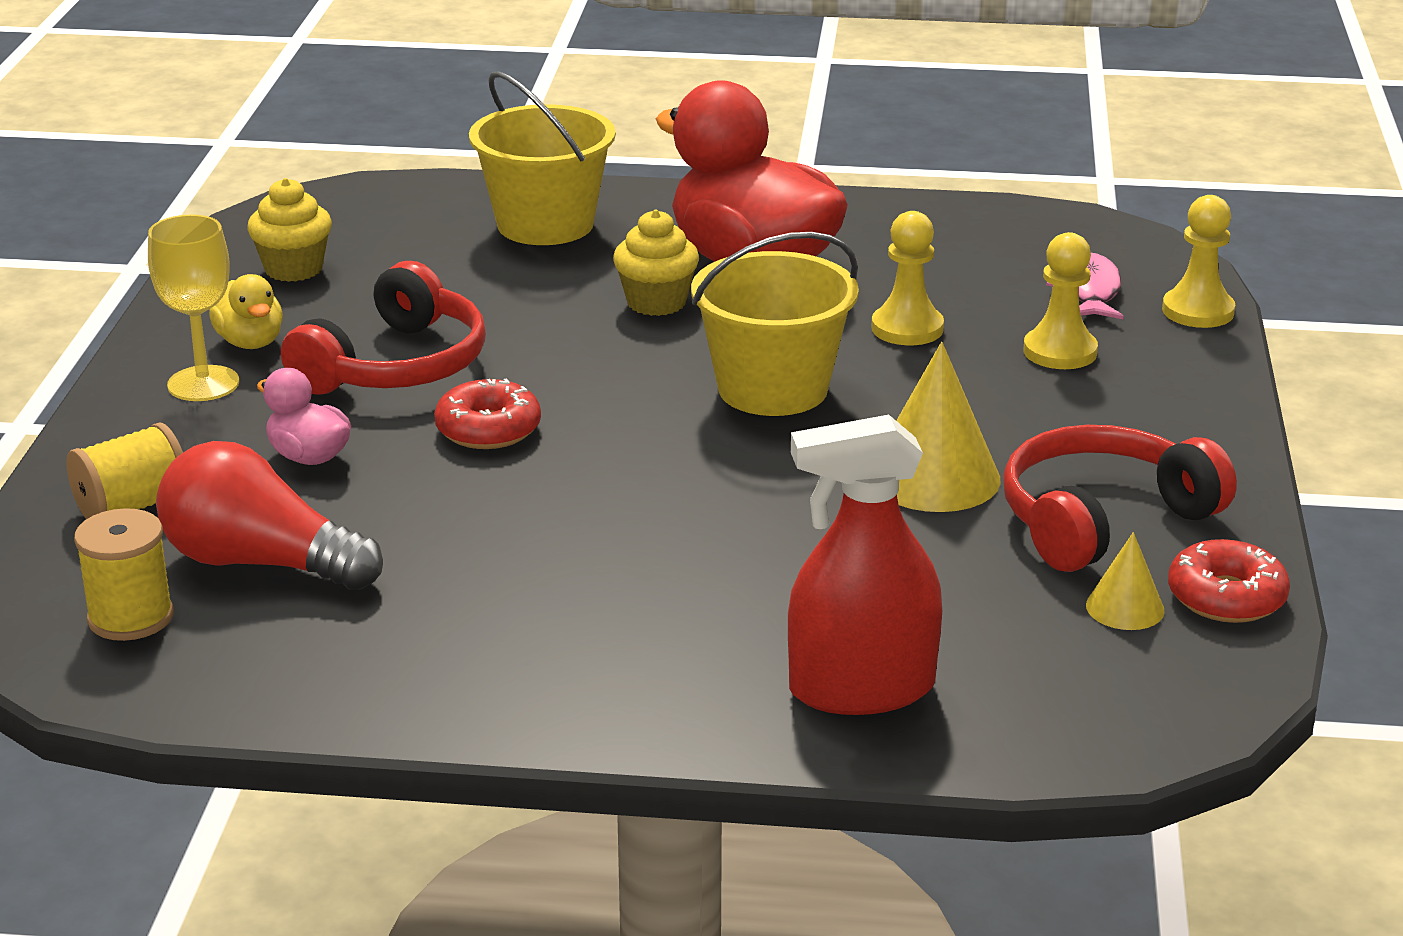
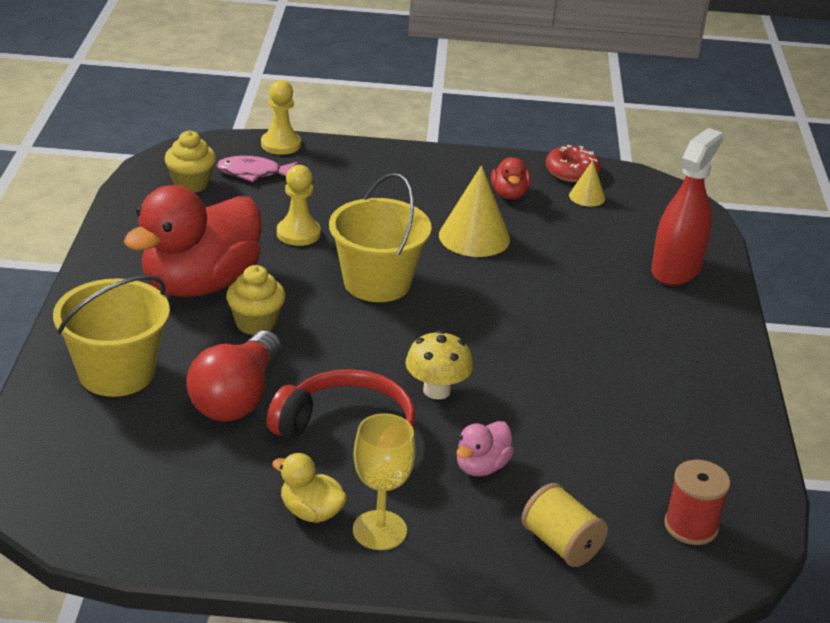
camera: 95 degrees left, 5 degrees up
(130, 617) = (691, 526): yellow spool -> red spool
(250, 342) = (311, 512): yellow duck -> yellow duck turned 120 degrees counterclockwise
(260, 563) = (616, 476): red light bulb -> red light bulb (237, 398)
(293, 269) = (180, 500): yellow cupcake -> yellow cupcake (191, 184)
(488, 429) = (437, 390): red donut -> yellow mushroom
(861, 689) = (676, 269): red spray bottle -> red spray bottle turned 135 degrees counterclockwise
(1060, 352) = (329, 188): yellow pawn -> none
(1102, 520) = (509, 194): red headphones -> red duck

